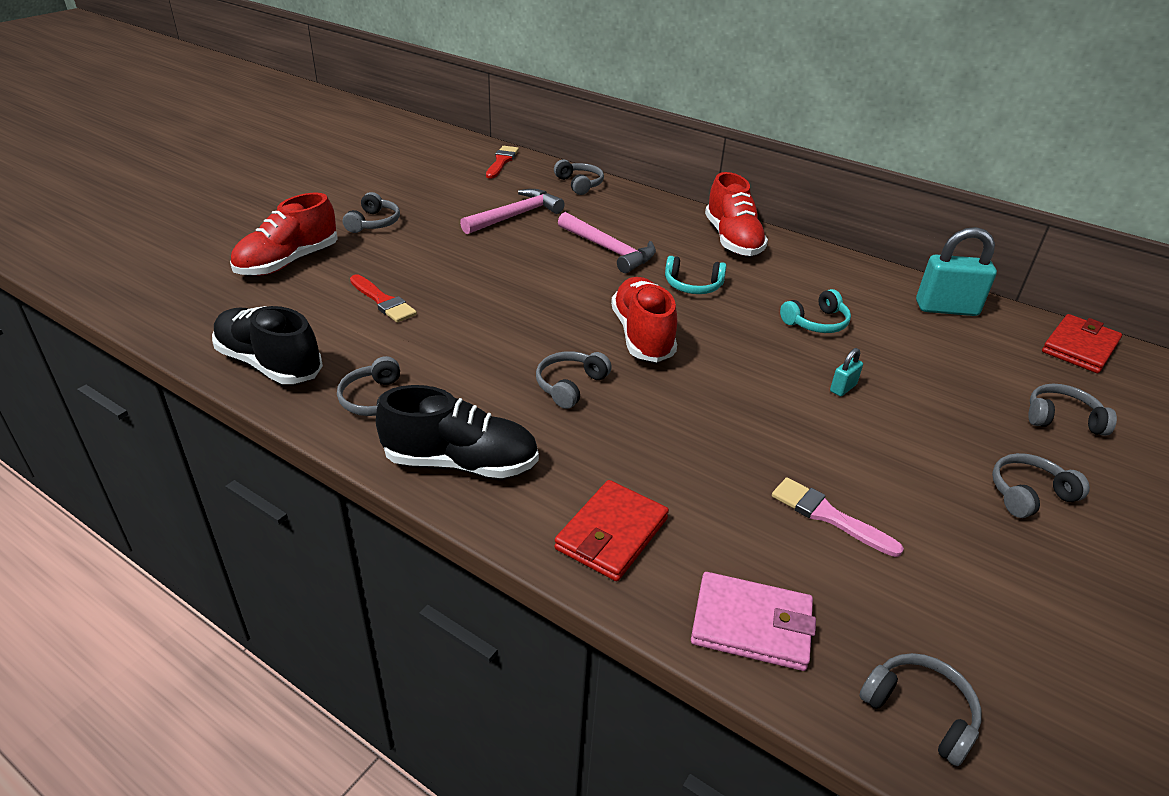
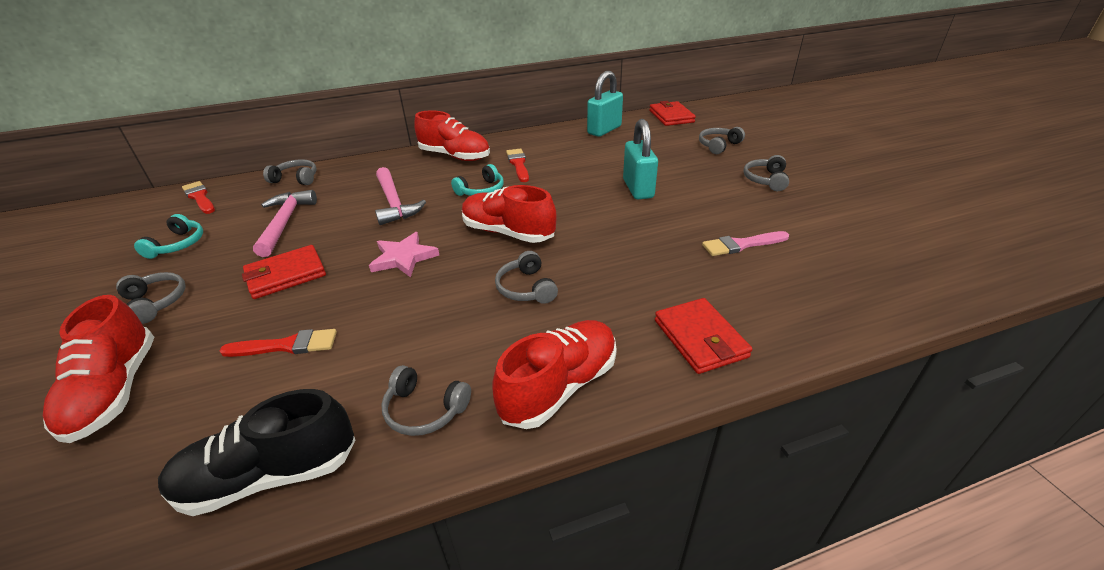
camera: 50 degrees left, 0 degrees up
(455, 255) = (286, 275): none -> red wallet
(460, 462) = (559, 386): black shoe -> red shoe
(537, 297) = (403, 258): none -> pink star
(608, 250) = (394, 203): pink hammer -> pink hammer turned 75 degrees clockwise
(751, 625) = (817, 316): pink wallet -> none
(774, 284) = (518, 164): none -> red brush
(816, 323) = (571, 169): turquoise headphones -> turquoise headphones (178, 244)
(843, 388) = (638, 189): turquoise padlock -> turquoise padlock, size x2.15
(920, 711) = (906, 287): grey headphones -> none

